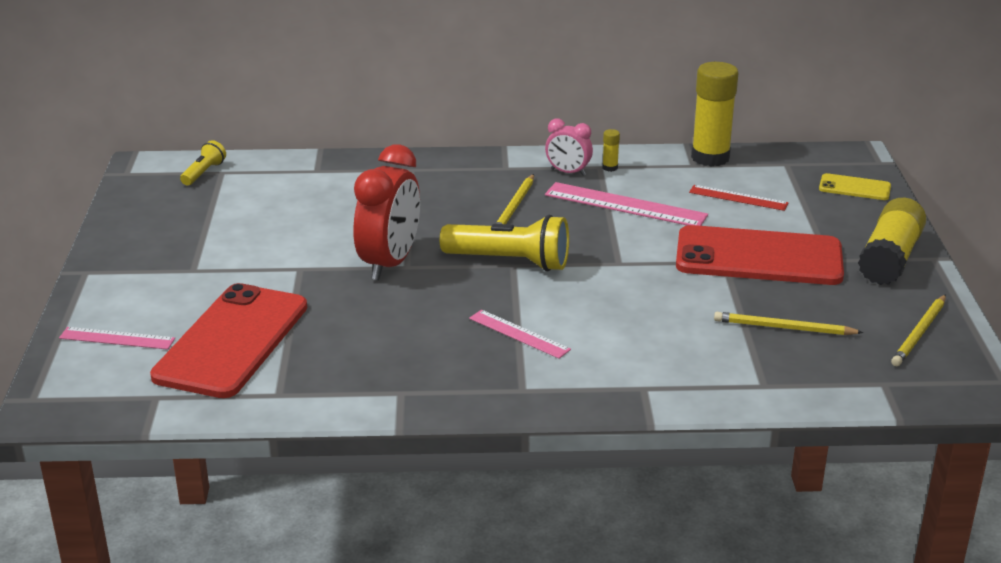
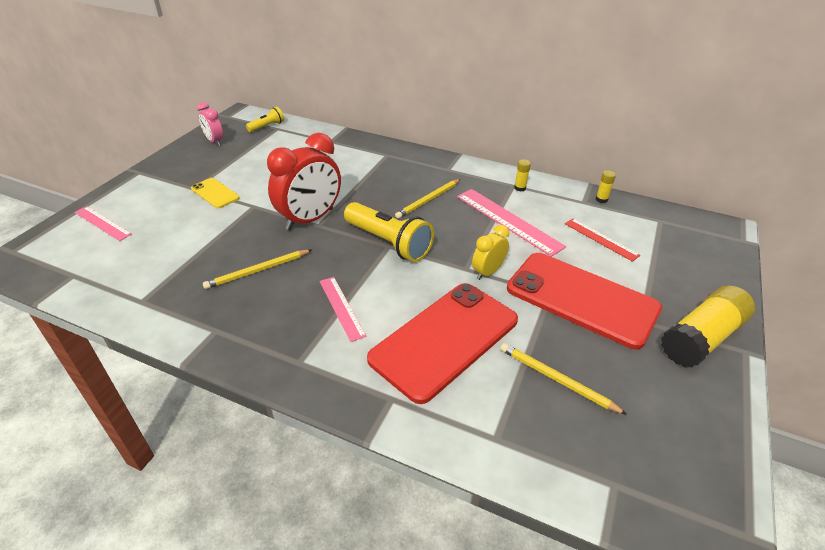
camera: 25 degrees right, 10 degrees up
(232, 341) = (160, 248): red phone -> red phone (445, 339)
(568, 172) = (487, 184): pink clock -> pink clock (214, 141)
(645, 260) = (487, 272): none -> yellow clock
(710, 157) = (601, 199): yellow glue stick -> yellow glue stick, size x0.40
(854, 188) = (707, 258): yellow phone -> yellow phone (215, 193)
(919, 333) = (686, 435): yellow pencil -> yellow pencil (258, 271)

